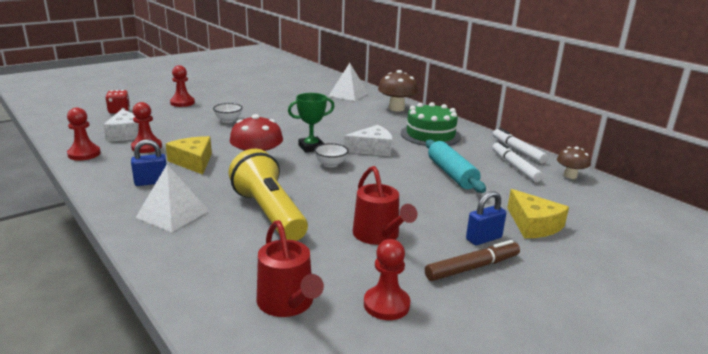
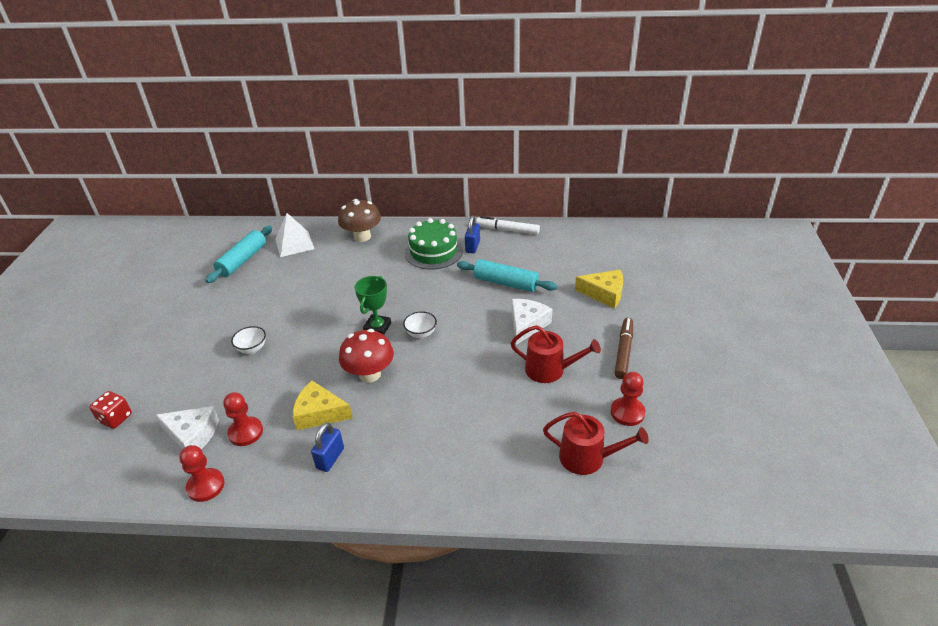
camera: 45 degrees left, 15 degrees up
(173, 214) = (406, 467): white pyramid -> none
(182, 103) = (159, 360): red pawn -> none
(269, 213) = (463, 409): yellow flashlight -> none
(306, 88) = (242, 260): none -> turquoise rolling pin
(372, 149) = (421, 296): white cheese -> white cheese (527, 325)
(483, 239) = (599, 325): blue padlock -> blue padlock (472, 246)
(514, 166) = (528, 248): white marker -> none
(570, 176) = (565, 234): brown mushroom -> none

